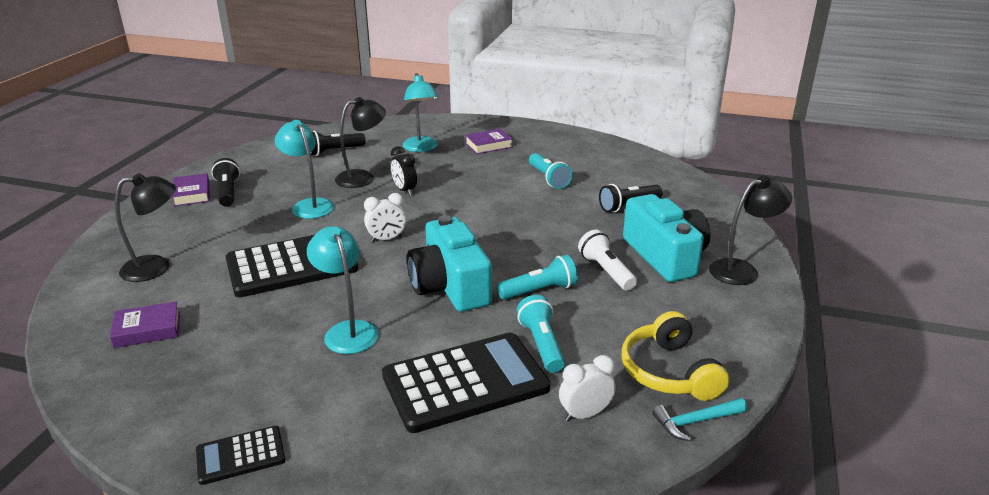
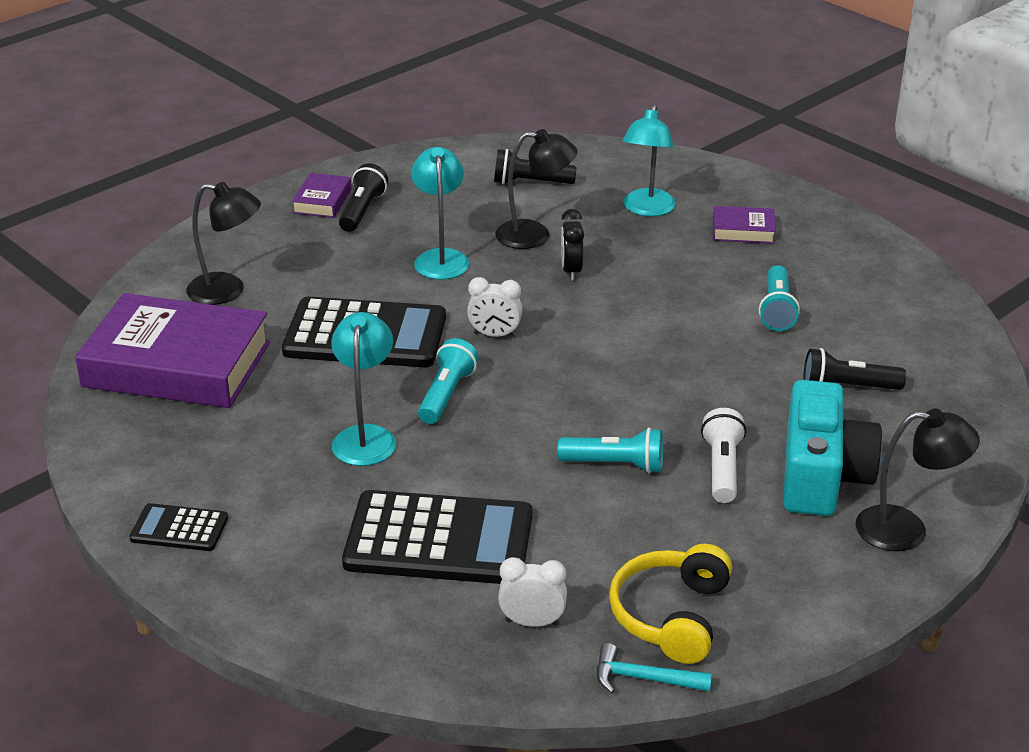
camera: 30 degrees right, 5 degrees up
(147, 330) = (177, 364): purple book -> purple book, size x2.30
(450, 286) = (517, 422): turquoise camera -> none
(541, 344) = (557, 529): turquoise flashlight -> turquoise flashlight (446, 394)

